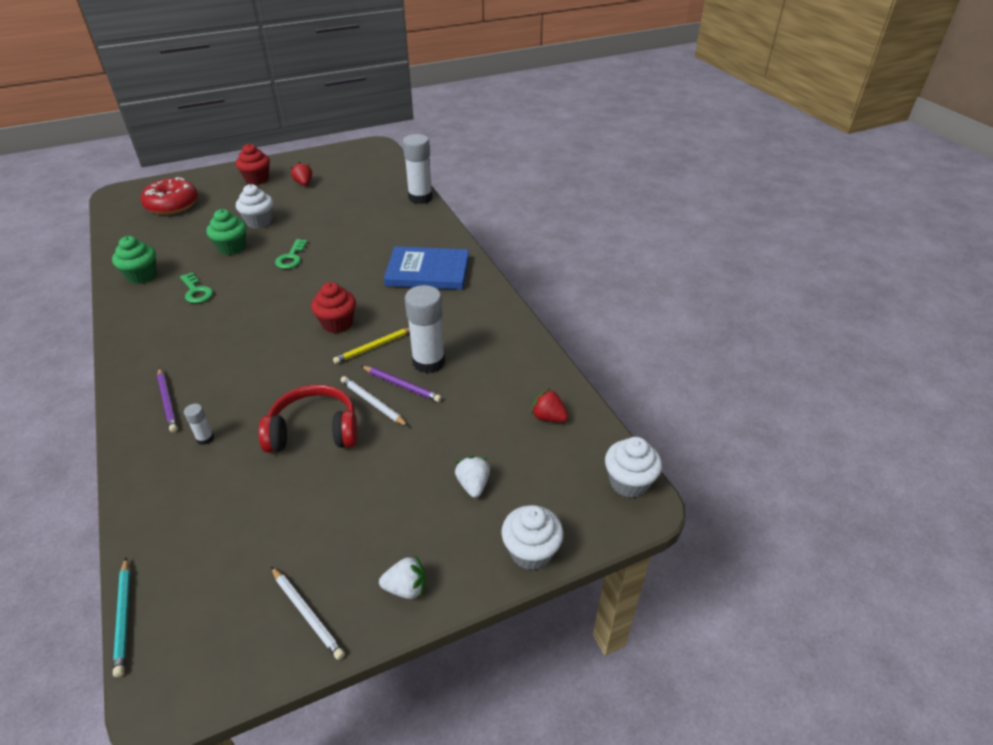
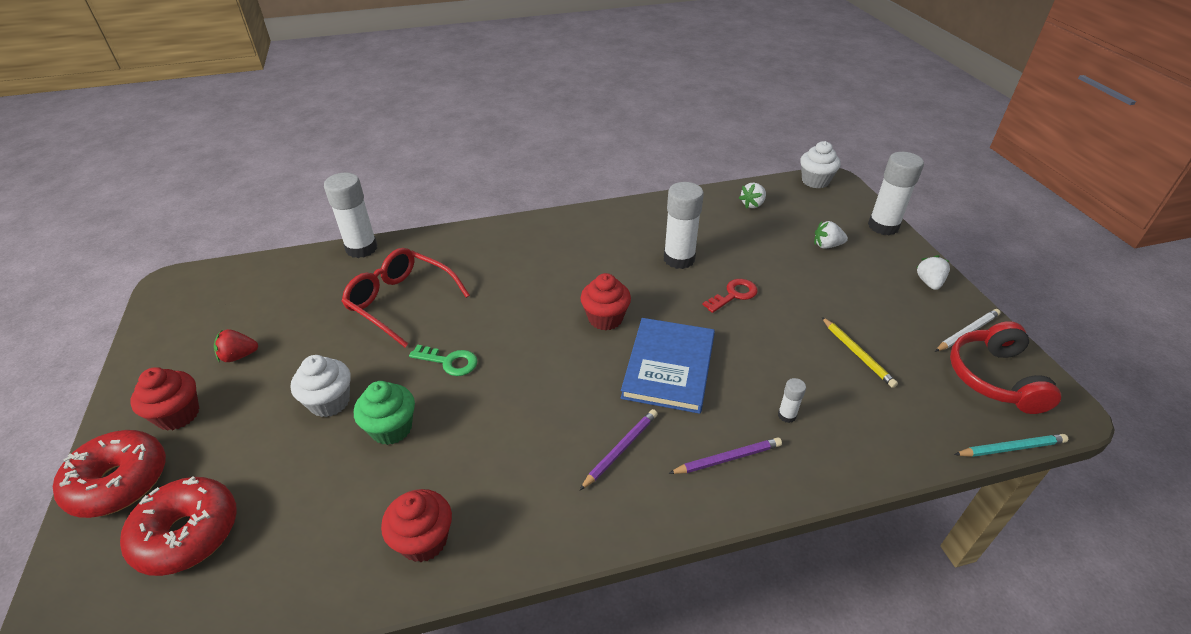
camera: 80 degrees left, 0 degrees up
(142, 276) = (424, 540): green cupcake -> red cupcake
(196, 291) = (496, 459): green key -> none
(212, 178) = (119, 482): none -> red donut
(314, 431) = (772, 333): red headphones -> red headphones (994, 378)
(357, 226) = (401, 302): none -> red glasses
(373, 403) = (734, 295): white pencil -> red key
(374, 347) = (651, 292): yellow pencil -> yellow pencil (857, 354)
(402, 385) = (710, 276): purple pencil -> purple pencil (620, 449)
(428, 271) = (527, 251): blue book -> blue book (669, 367)
(531, 551) = (883, 226): white cupcake -> white glue stick
(548, 417) = (752, 204): red strawberry -> white strawberry

